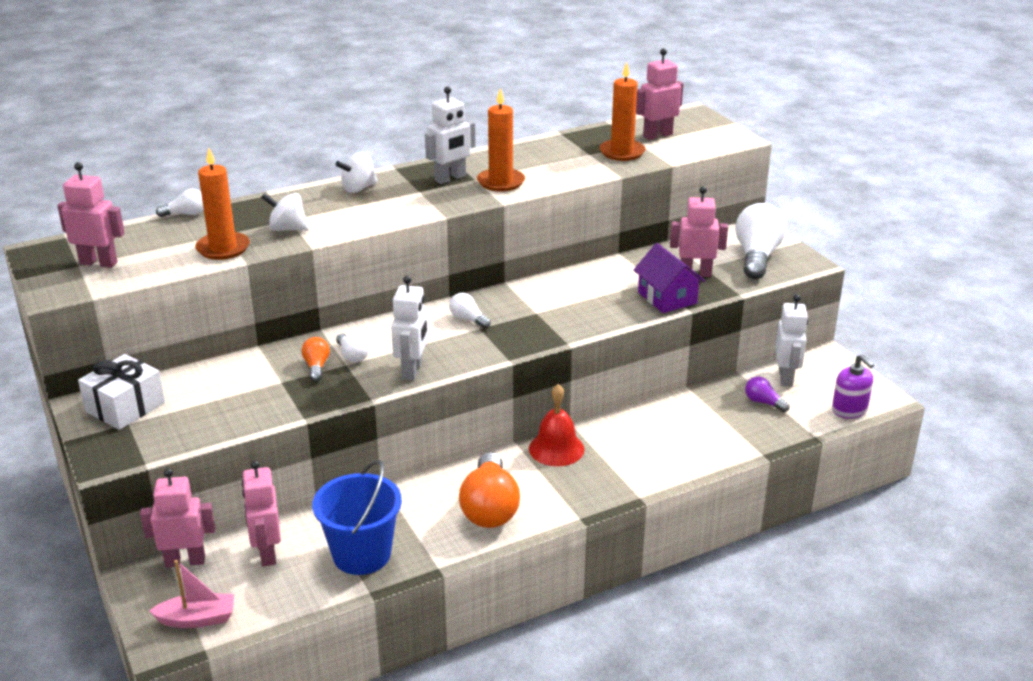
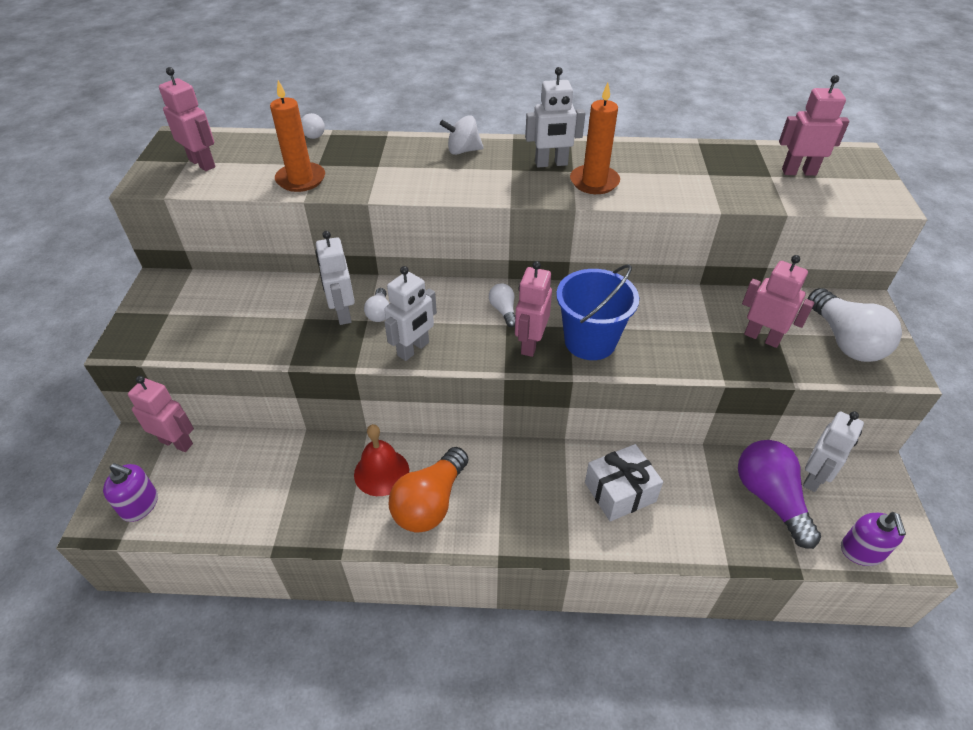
camera: 30 degrees right, 15 degrees up
(125, 407) = (180, 297): white gift -> white gift (620, 492)
(197, 619) = (140, 505): pink boat -> purple soap dispenser
(267, 553) = (234, 464): pink robot -> pink robot (530, 344)
(287, 229) = (367, 175): white spinning top -> none
(316, 367) = (342, 313): orange light bulb -> white robot
(361, 554) = (297, 502): blue bucket -> blue bucket (590, 341)
(556, 449) = (532, 463): red bell -> red bell (381, 472)
(622, 152) = (744, 182): orange candle -> none
(667, 298) = (711, 357): purple house -> none
(757, 257) = (845, 340): white light bulb -> white light bulb turned 120 degrees clockwise
(763, 402) = (770, 498): purple light bulb -> purple light bulb, size x2.07

